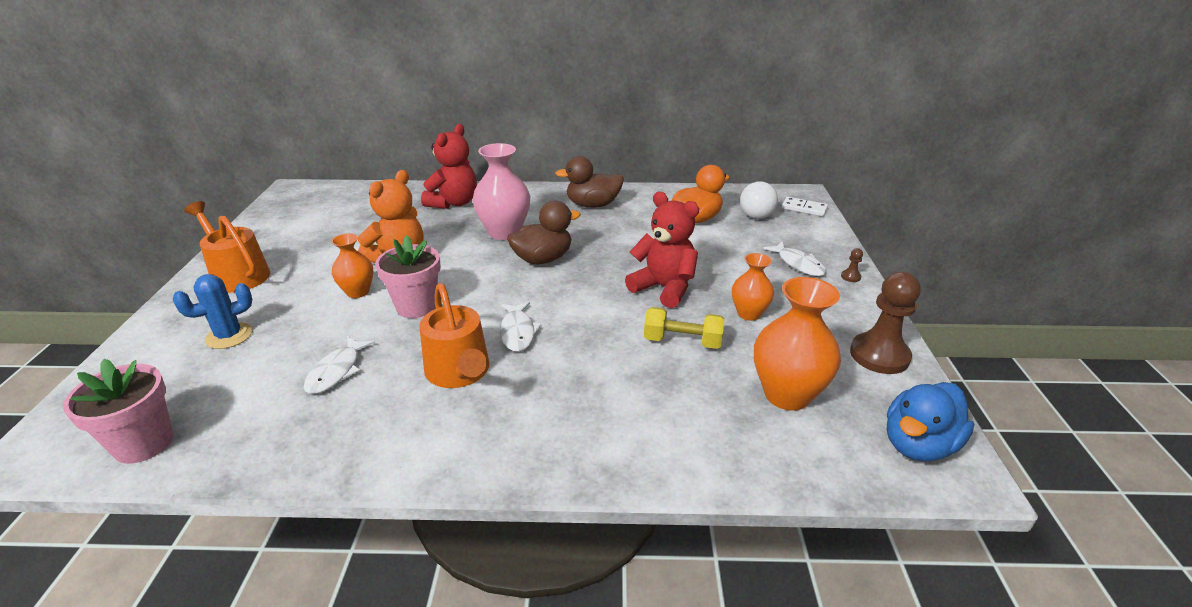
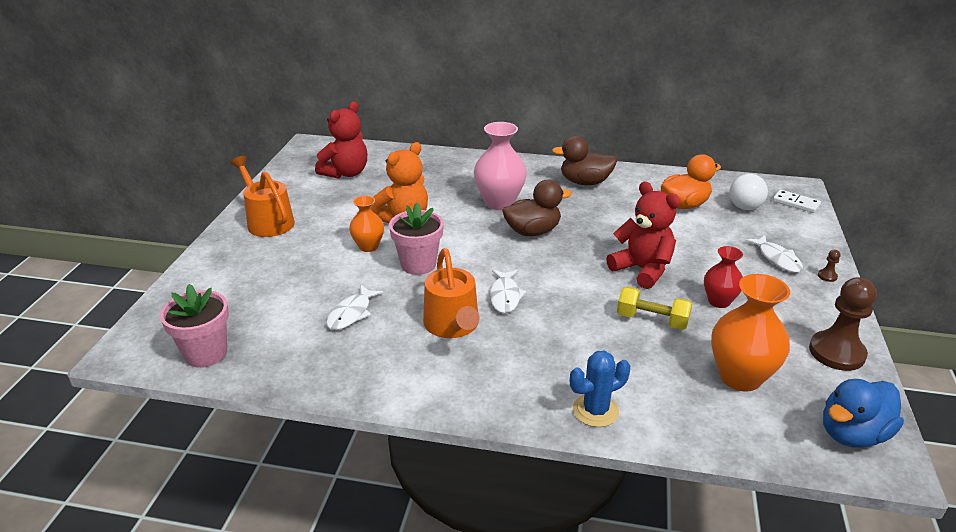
camera: 10 degrees right, 0 degrees up
(229, 336) = (264, 274): blue cactus -> blue cactus (595, 410)
(453, 203) = (454, 170): red teddy bear -> red teddy bear (346, 173)
(749, 314) = (719, 301): orange vase -> red vase

